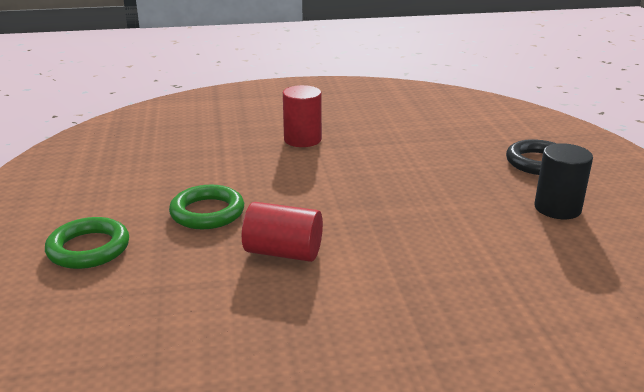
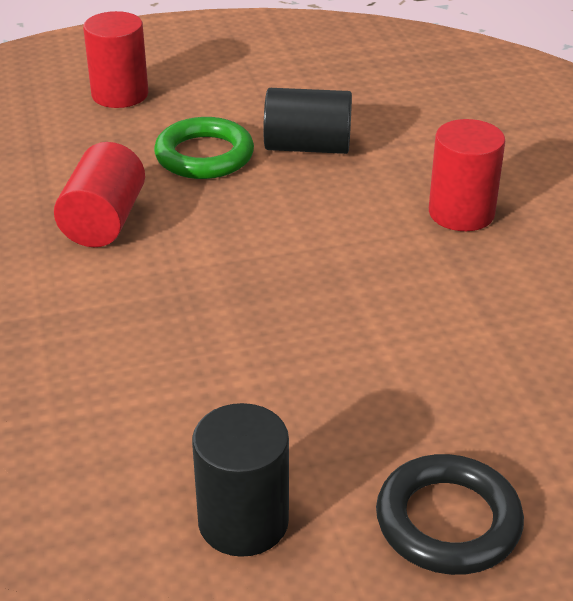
camera: 85 degrees right, 10 degrees up
(88, 248) = (120, 94): green ring -> red cylinder
(212, 176) = (307, 147): none -> black cylinder

